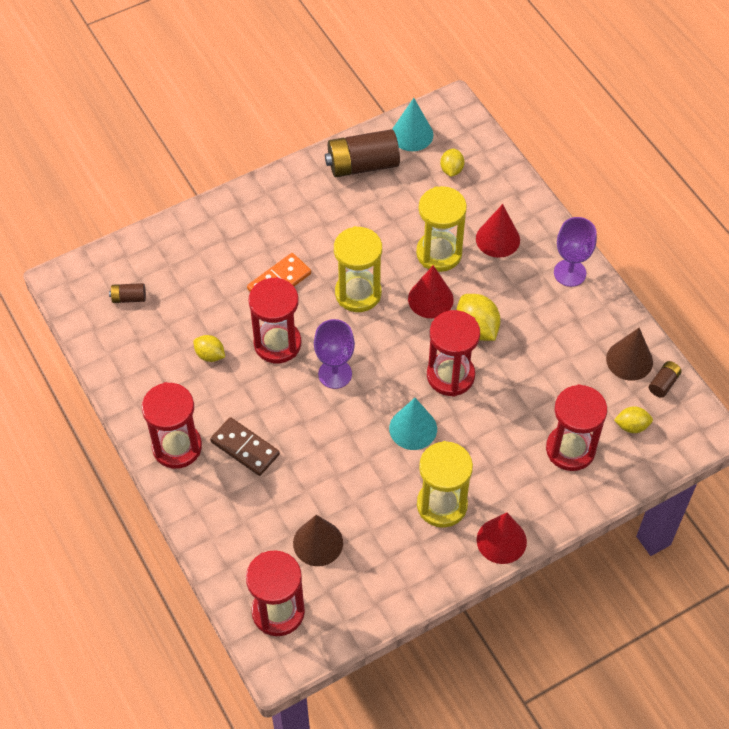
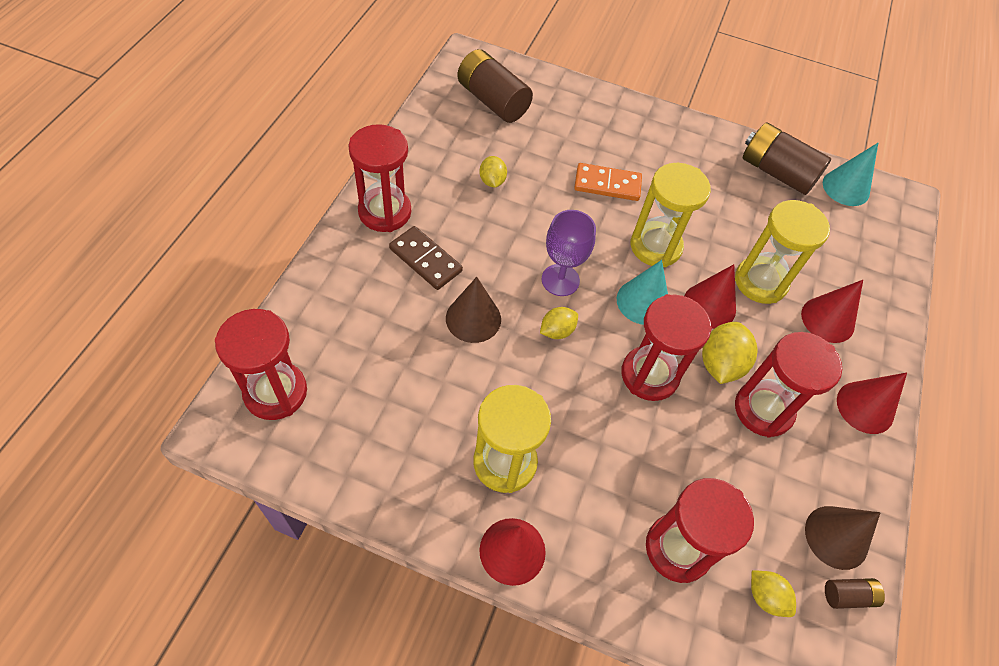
camera: 45 degrees right, 0 degrees up
(129, 298) = (493, 101): brown battery -> brown battery, size x2.15
(245, 448) = (425, 260): brown domino -> brown domino turned 45 degrees counterclockwise
(277, 343) = (548, 220): red hourglass -> red hourglass (763, 410)
(318, 543) = (375, 378): brown cone -> brown cone (473, 318)
(413, 428) = (564, 380): turquoise cone -> turquoise cone (643, 302)
(451, 170) = (849, 238): yellow lemon -> yellow lemon (557, 331)
(569, 273) = (865, 407): purple goblet -> red cone

